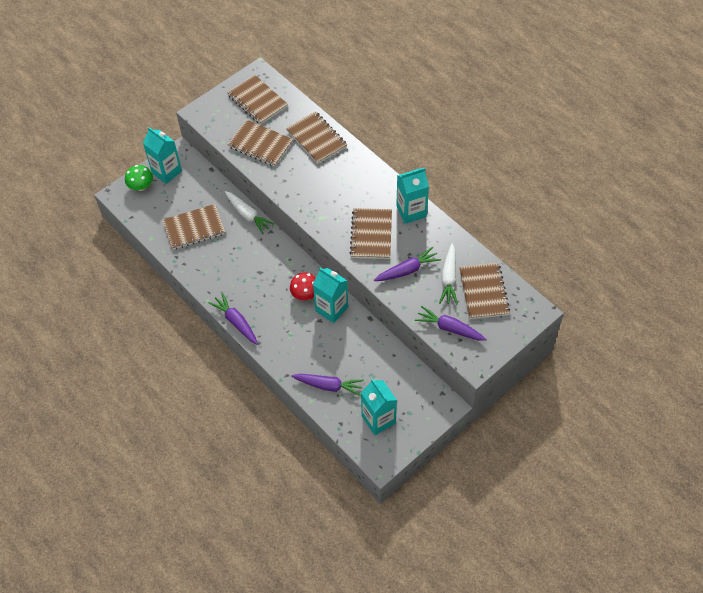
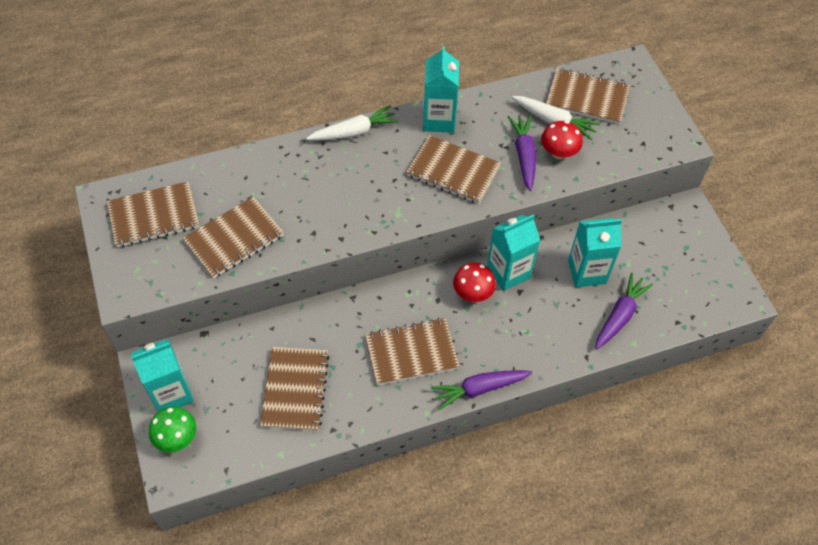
camera: 70 degrees left, 0 degrees up
(247, 215) = (310, 315): white carrot -> white carrot (353, 132)
(316, 139) = (265, 173): brown notebook -> brown notebook (411, 352)
(378, 419) = (685, 281): turquoise carton -> turquoise carton (587, 272)
(421, 290) = (558, 152): none -> red mushroom
(450, 328) = (624, 146): purple carrot -> none

